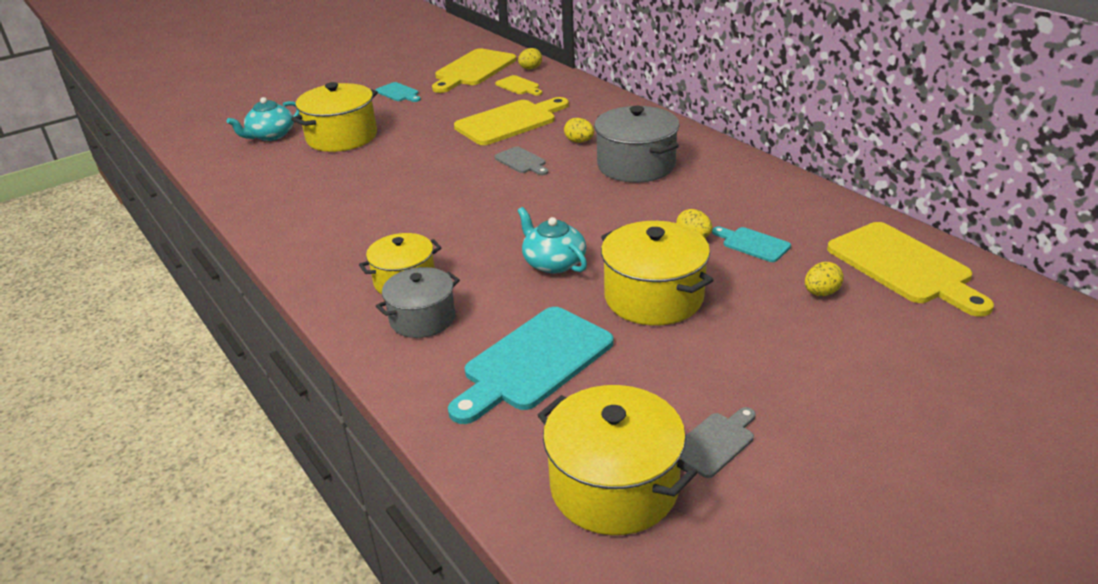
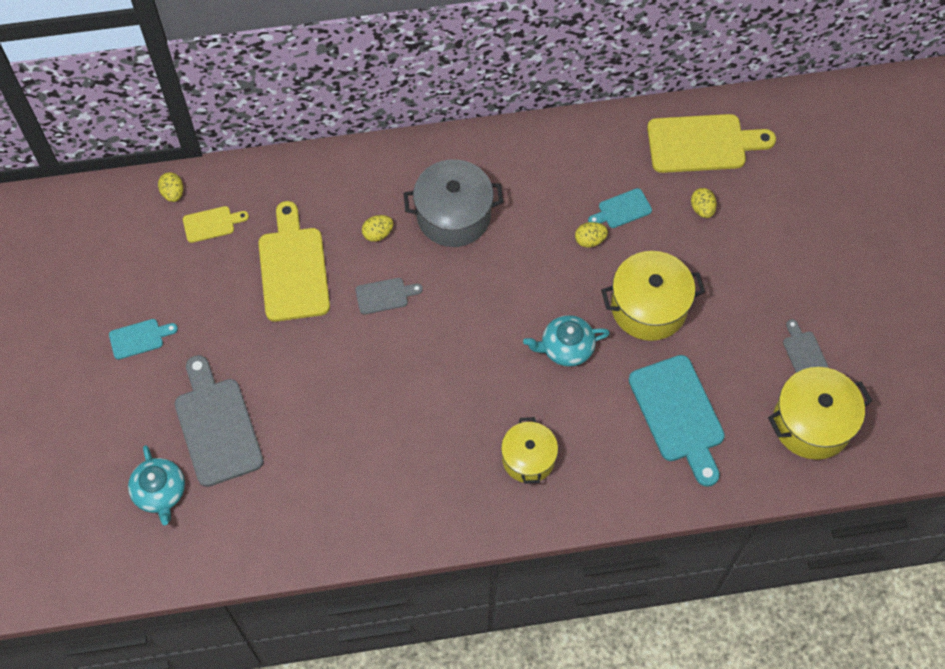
camera: 65 degrees left, 30 degrees up
(342, 137) = (216, 426): yellow pot -> grey cutting board
(422, 318) = (587, 464): grey pot -> none
(473, 70) = (132, 245): yellow cutting board -> none

